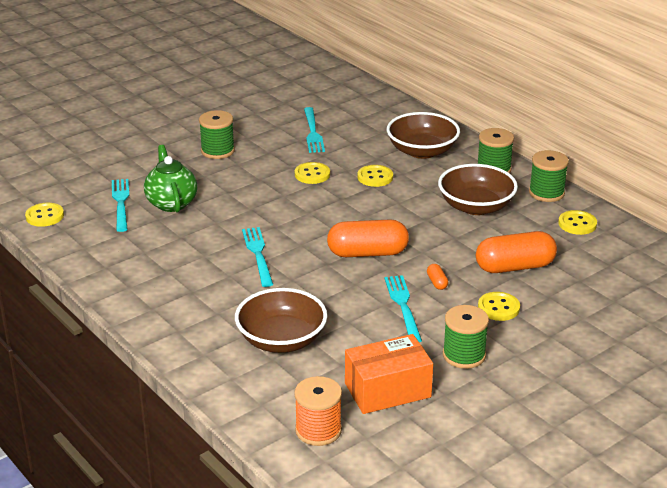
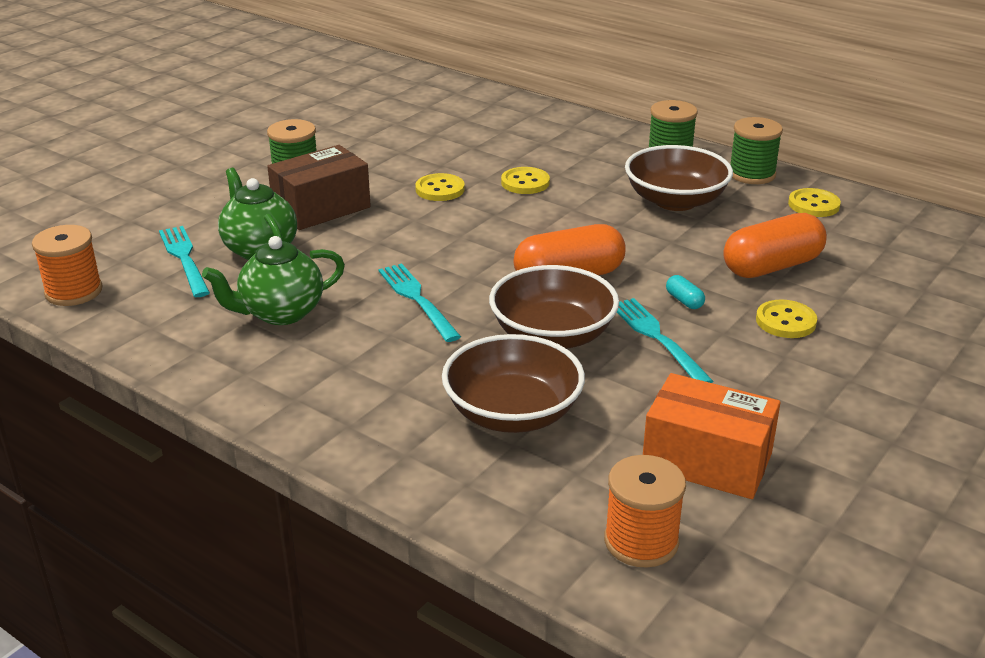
camera: 15 degrees left, 0 degrees up
(45, 216) = (74, 291): yellow button -> orange spool
(167, 250) = (281, 313): none -> green teapot
(224, 178) = (321, 208): none -> brown box
(313, 132) = (414, 140): turquoise fork -> none
(387, 390) = (707, 460): orange box -> orange box turned 60 degrees clockwise
(422, 151) = (567, 146): brown bowl -> brown bowl (552, 335)
(437, 282) = (684, 301): orange capsule -> turquoise capsule
(464, 355) = (781, 392): green spool -> none

